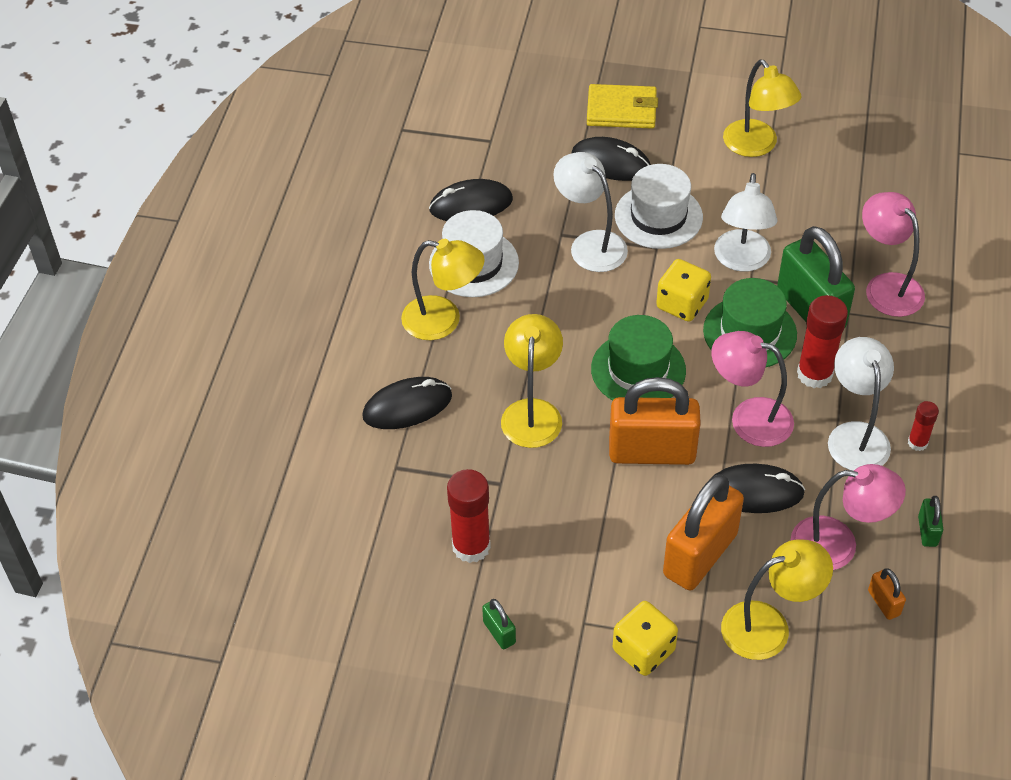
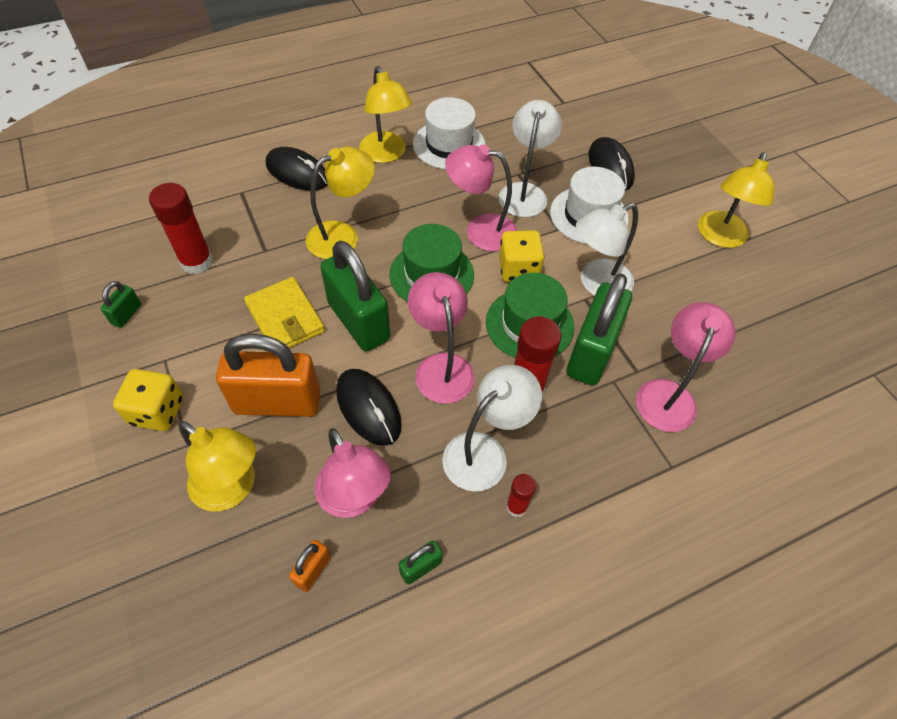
camera: 50 degrees right, 5 degrees up
(471, 205) = (498, 120): black mouse -> none
(612, 304) = (480, 230): none -> pink lamp
(621, 110) = (665, 149): yellow wallet -> yellow wallet (285, 318)
(652, 452) = (358, 321): orange padlock -> green padlock

